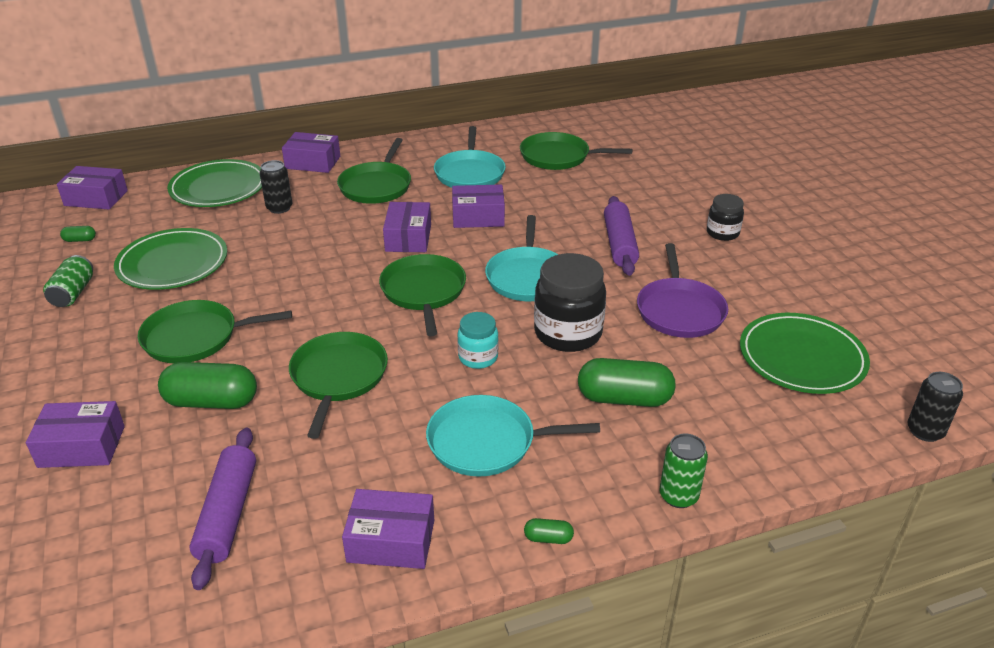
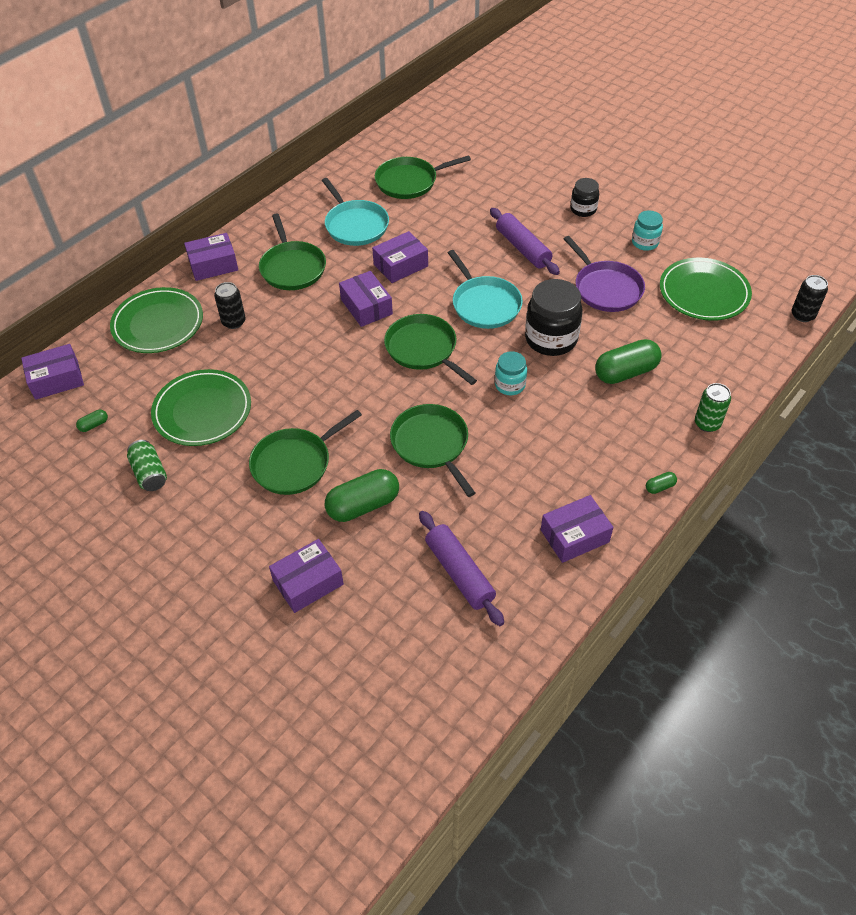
camera: 30 degrees left, 15 degrees up
(487, 442) = (571, 443): turquoise pan -> none
(769, 285) = (645, 242): none -> turquoise jar

